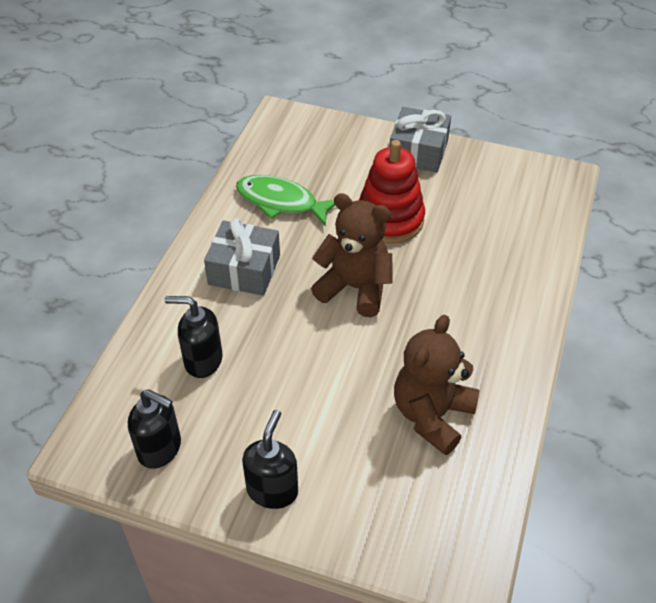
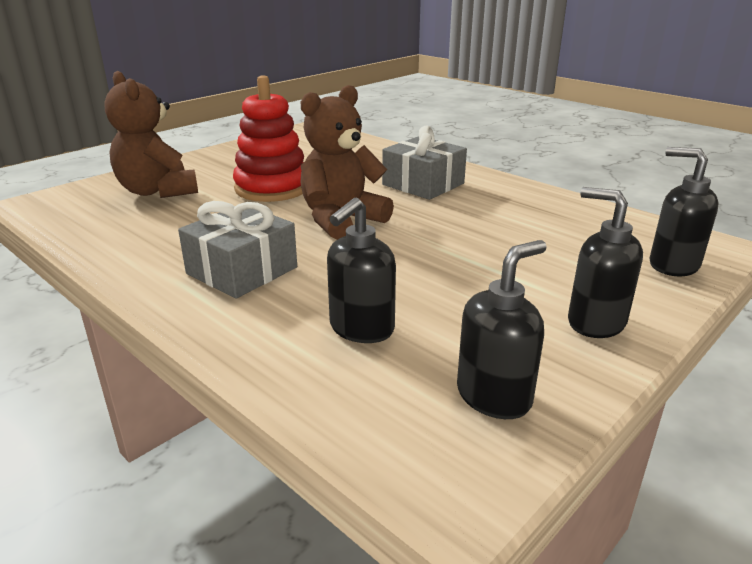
camera: 65 degrees left, 20 degrees down
(281, 202) = (168, 229): green fish -> none
(402, 537) = (672, 265): none -> black soap dispenser
(418, 151) = (205, 160): grey gift -> grey gift (423, 184)
(432, 415) = (530, 222): brown teddy bear -> brown teddy bear (157, 191)

